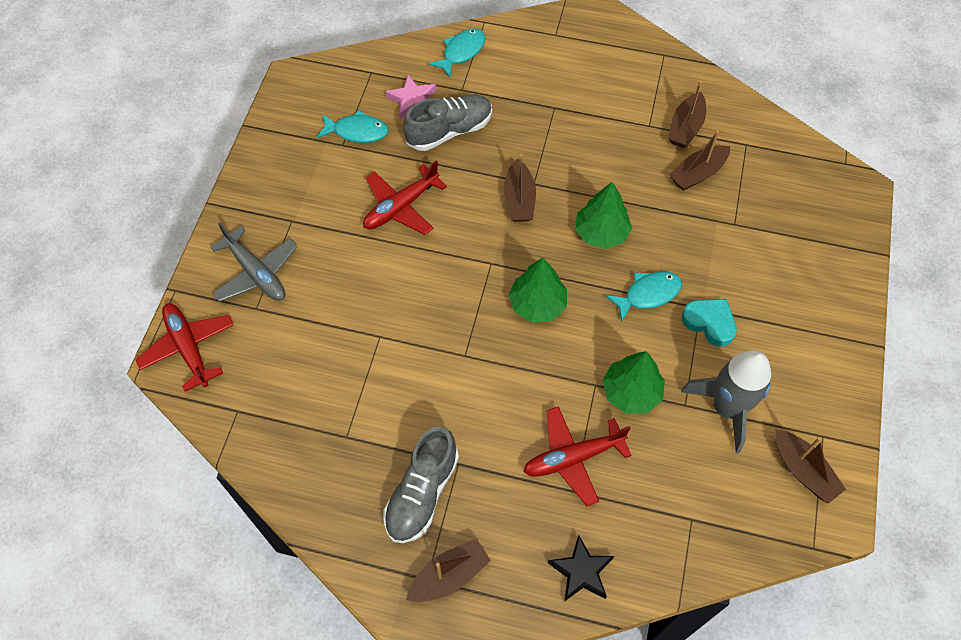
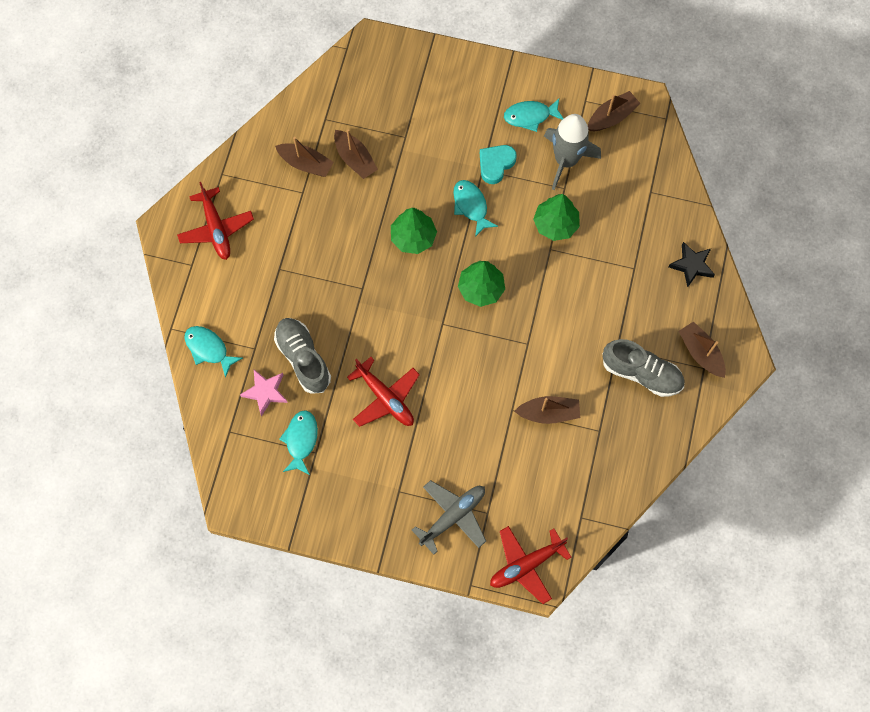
camera: 90 degrees left, 10 degrees up
(519, 199) = (379, 300): brown boat -> brown boat (548, 413)
(572, 458) = (609, 267): red plane -> red plane (216, 229)
(786, 365) = (530, 116): none -> turquoise fish

